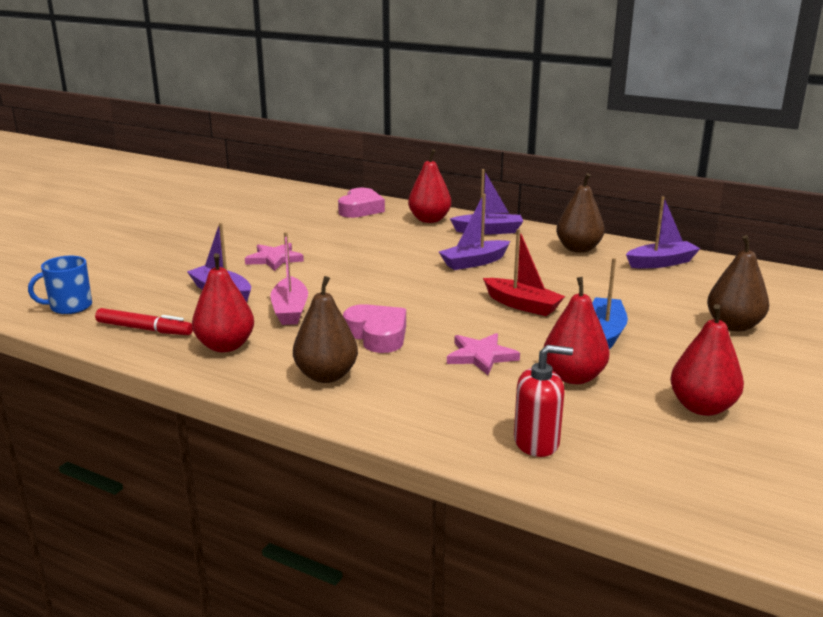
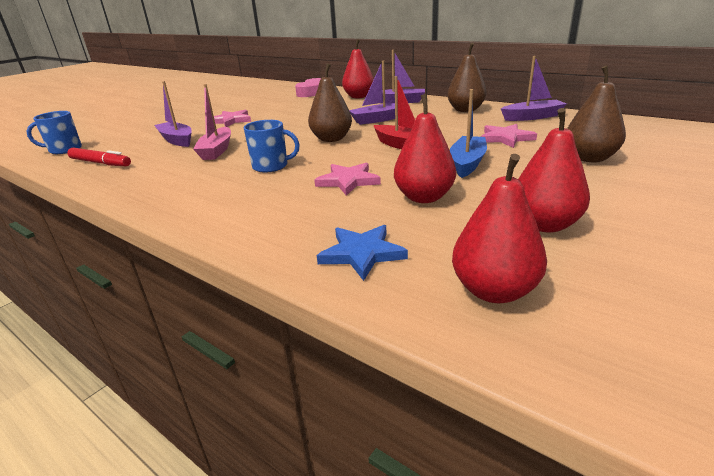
camera: 10 degrees right, 5 degrees up
(225, 346) = (148, 174): red pear -> red pear (494, 291)
(326, 376) = (208, 195): brown pear -> brown pear (331, 139)
(377, 335) = (271, 166): pink heart -> blue mug
(537, 442) = (362, 253): red soap dispenser -> blue star
(638, 296) = (505, 138): none -> pink star

